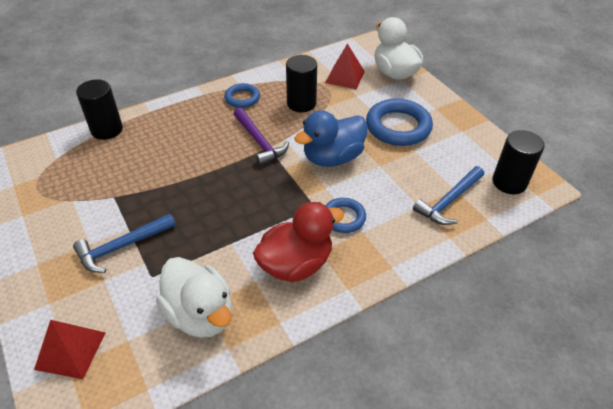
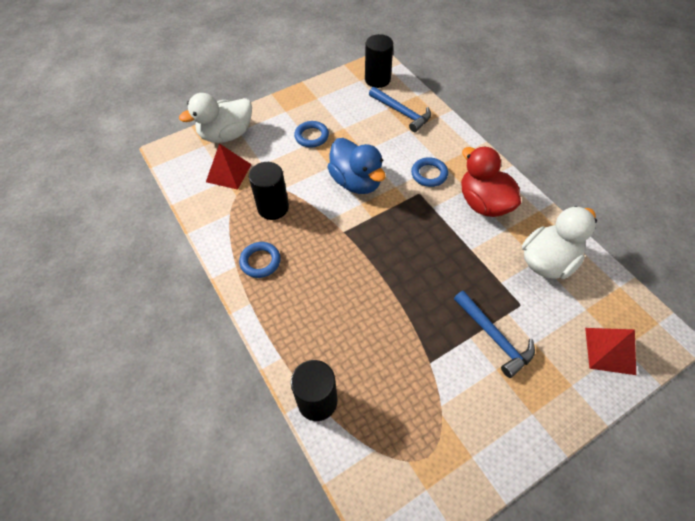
camera: 90 degrees left, 10 degrees up
(259, 142) = (336, 239): purple hammer -> none
(398, 127) = (311, 136): blue ring -> blue ring, size x0.57

